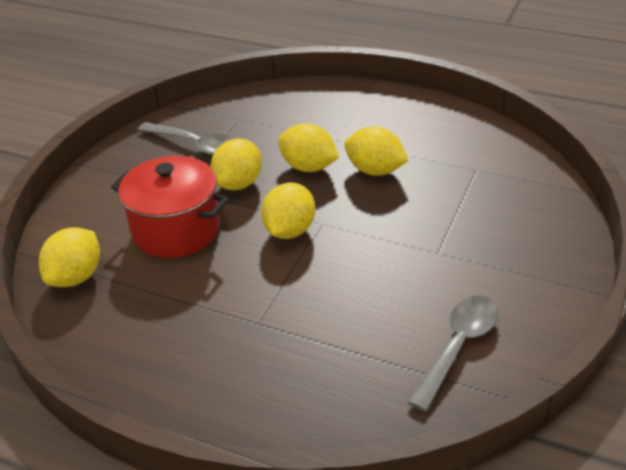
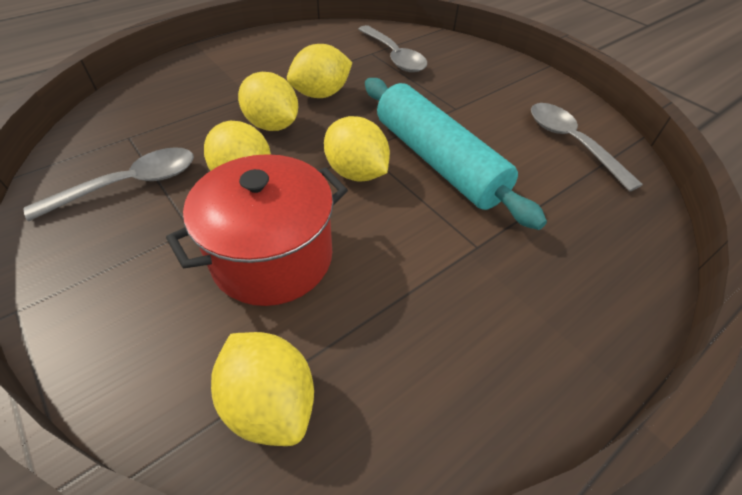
camera: 65 degrees left, 10 degrees up
(308, 167) = (272, 125): yellow lemon -> yellow lemon turned 75 degrees clockwise
(343, 267) = (437, 161): none -> turquoise rolling pin
(486, 184) = (394, 56): none -> grey spoon

